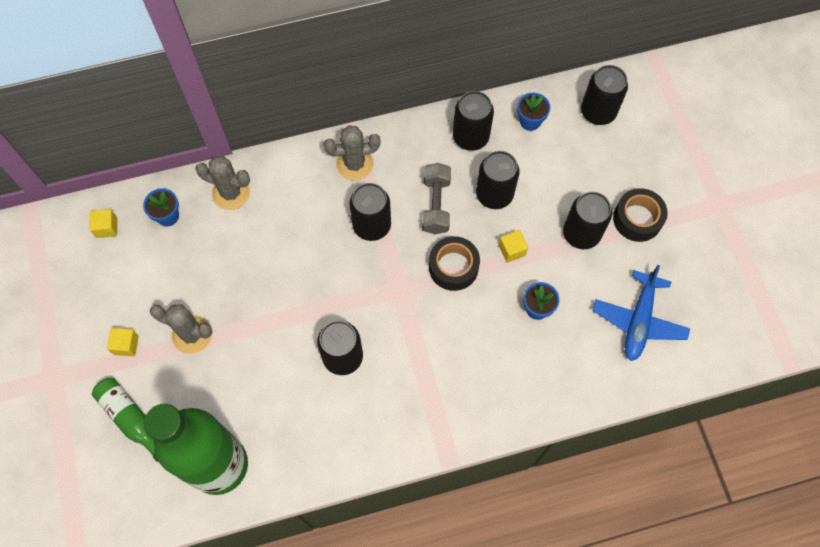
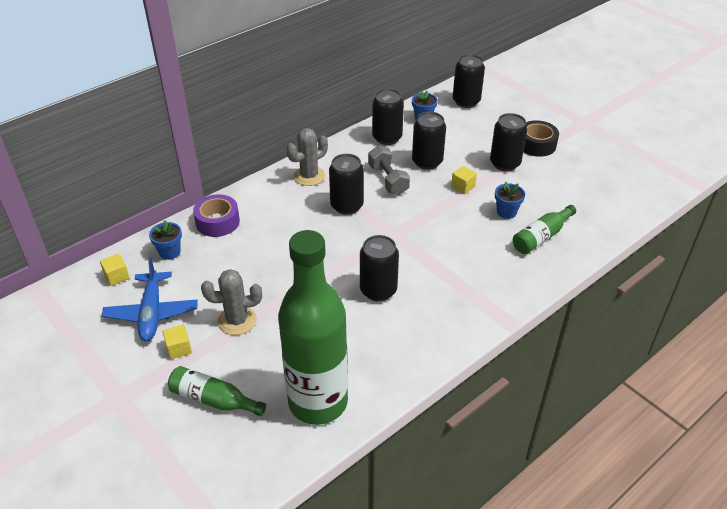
camera: 25 degrees left, 25 degrees down
(231, 193) = (217, 222): grey cactus -> purple tape
(453, 267) = (427, 209): black tape -> none
(552, 360) = (541, 237): none -> green bottle
(638, 320) = (582, 195): blue plane -> blue plane (152, 313)

